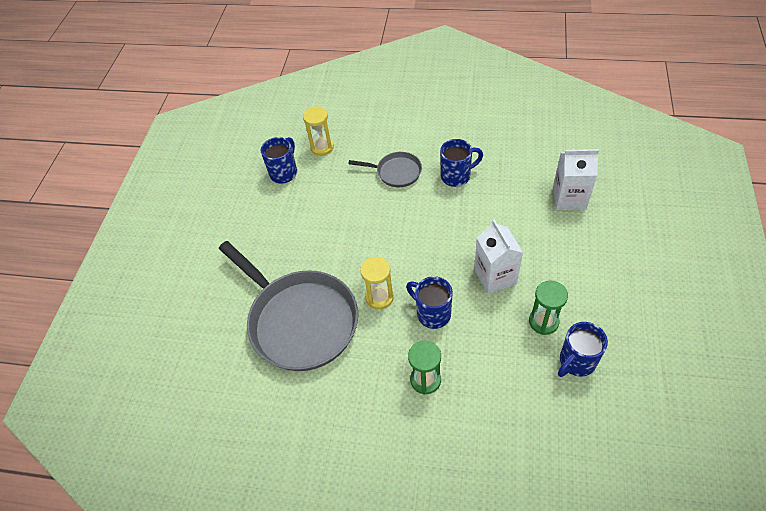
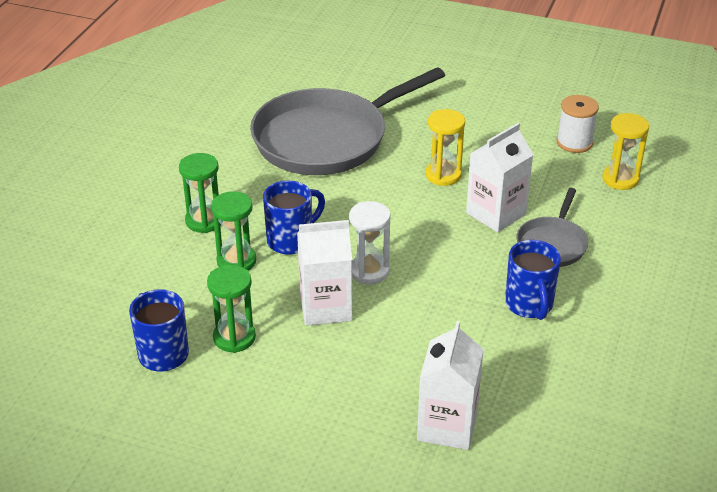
camera: 95 degrees right, 15 degrees down
(284, 172) = (574, 142): blue mug -> white spool
(372, 203) = (496, 213): none -> white carton
(379, 297) = (334, 201): yellow hourglass -> yellow hourglass (443, 175)
(451, 260) = (369, 271): none -> white hourglass
(466, 343) = (236, 261): none -> green hourglass

